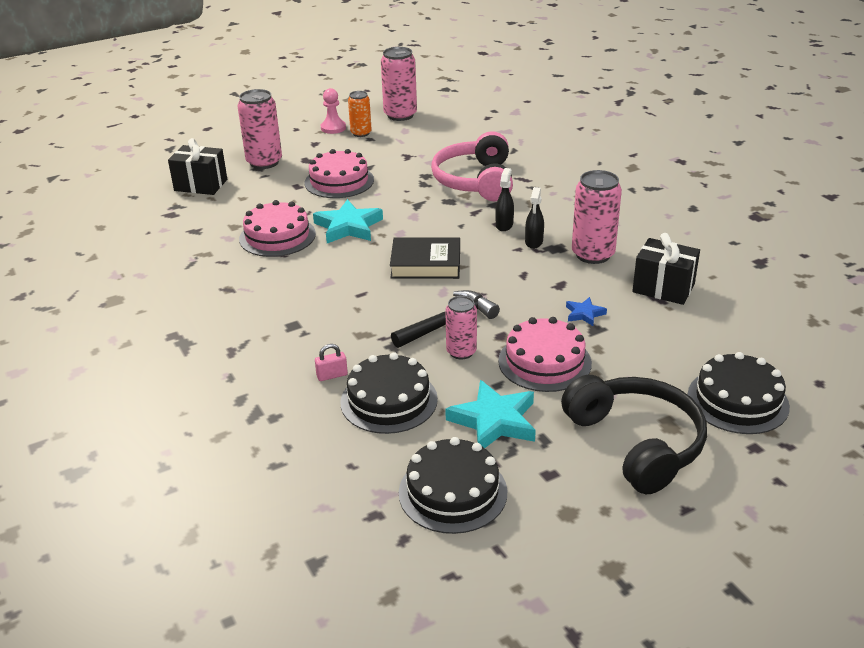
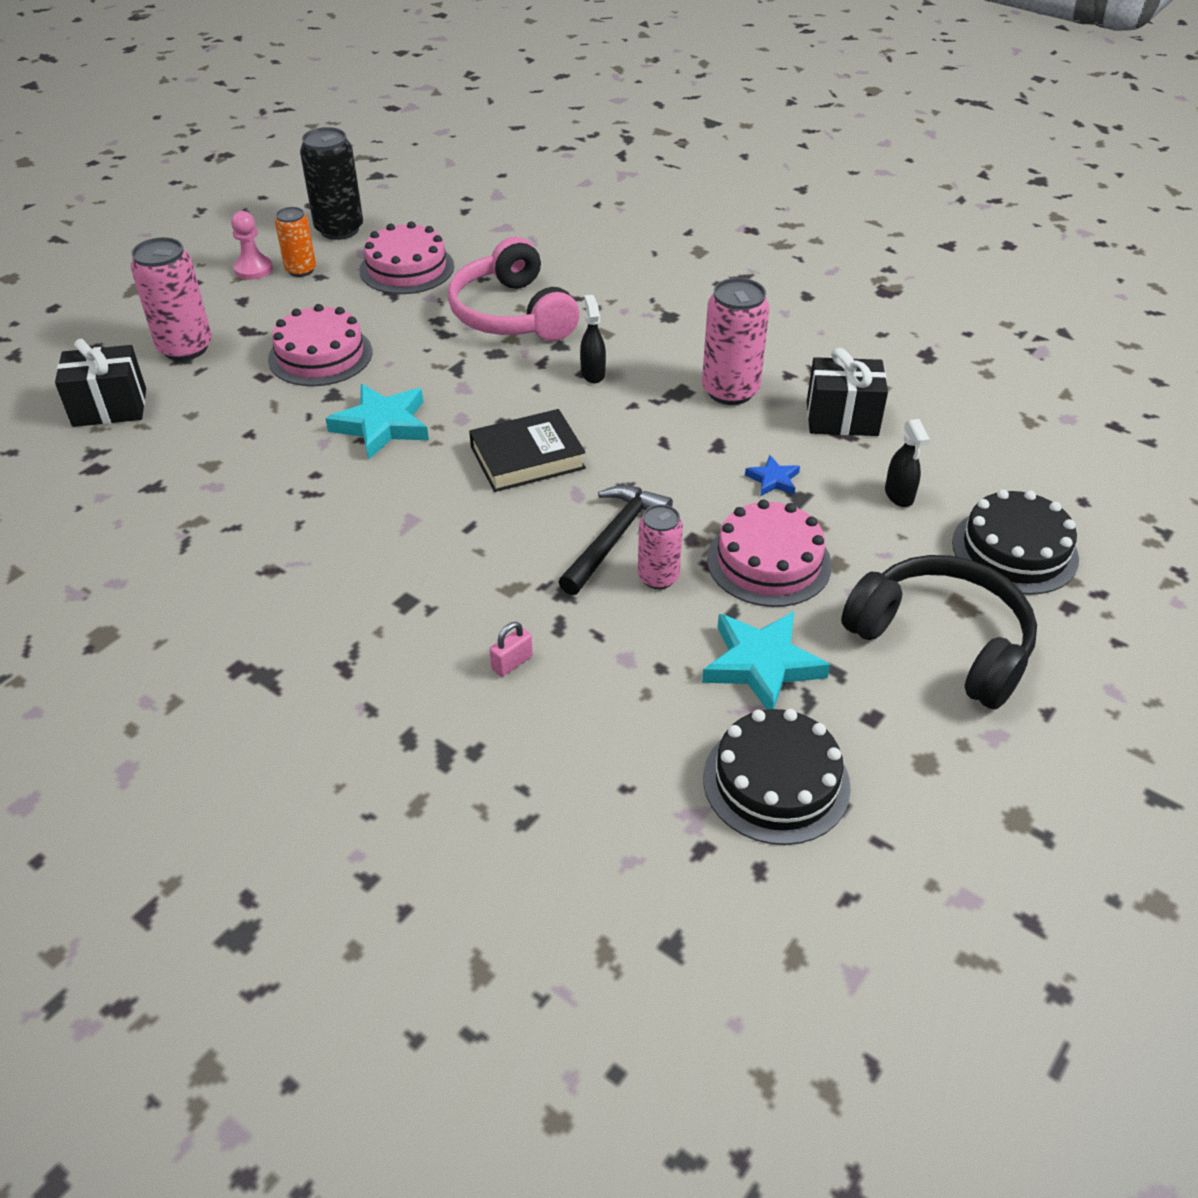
camera: 25 degrees left, 10 degrees up
(277, 236) = (288, 466): pink cake -> pink cake (407, 268)
(389, 400) = (612, 677): black cake -> none
(400, 115) = (339, 229): pink can -> black can
(534, 242) = (646, 390): black spray bottle -> black spray bottle (899, 495)

